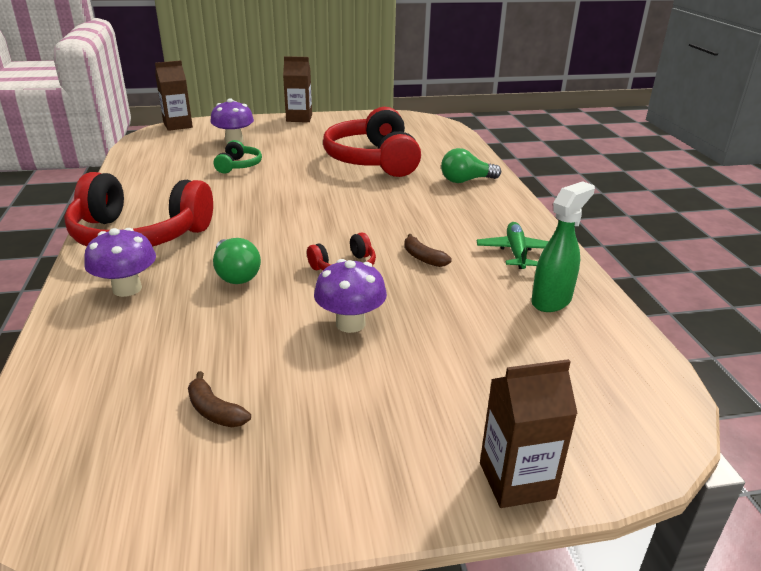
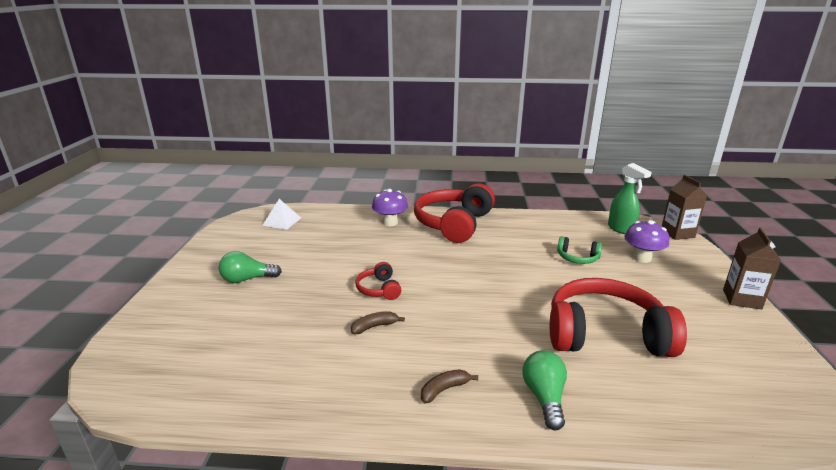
camera: 105 degrees right, 5 degrees down
(98, 431) = (282, 221): none -> white pyramid
(214, 411) = (271, 243): brown banana -> brown banana (444, 389)
(236, 274) = (390, 251): green light bulb -> green light bulb (247, 279)
(350, 323) = (310, 283): purple mushroom -> none
(516, 252) = (357, 385): green plane -> none
(516, 480) = (146, 312): brown carton -> none
(551, 301) = (270, 381): green spray bottle -> green spray bottle (621, 229)

